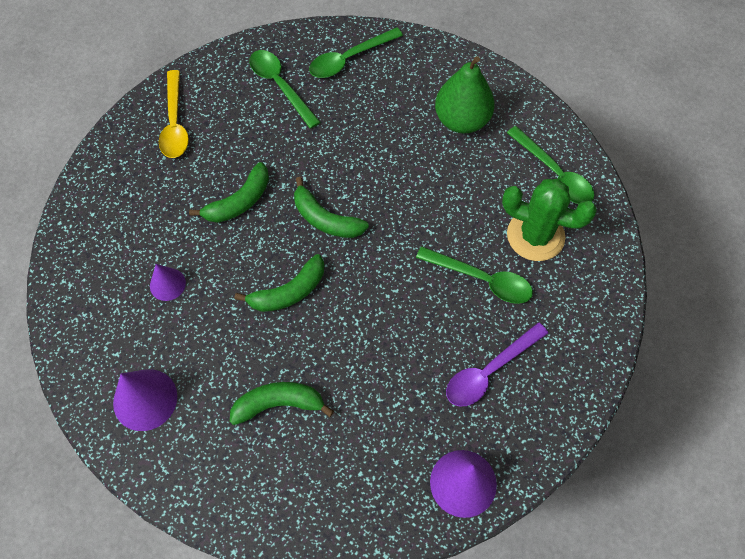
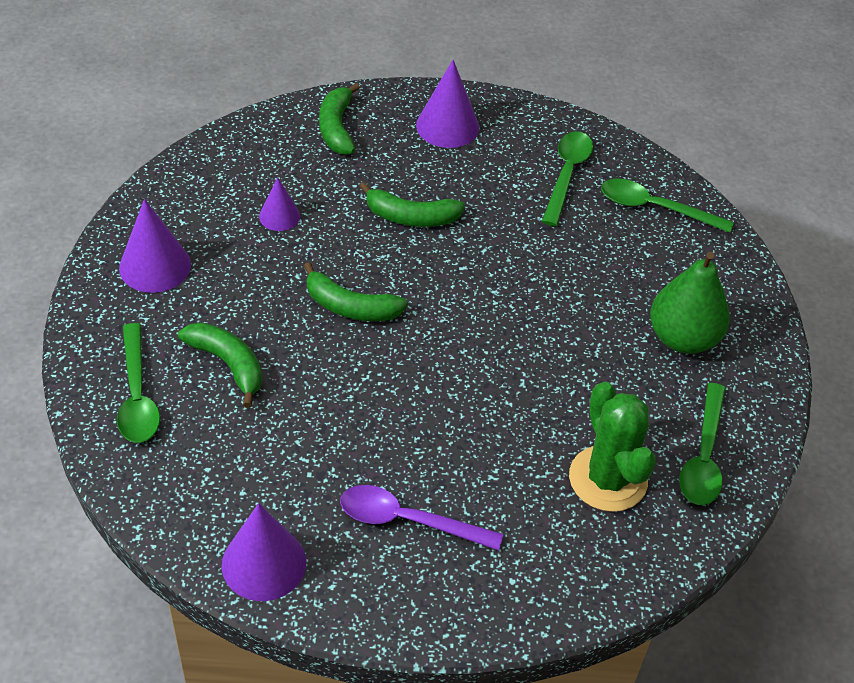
camera: 50 degrees right, 15 degrees down
(175, 123) = (447, 126): yellow spoon -> purple cone
(325, 219) = (454, 291): green banana -> green banana (337, 128)
(481, 279) = (508, 457): green spoon -> green spoon (137, 395)

